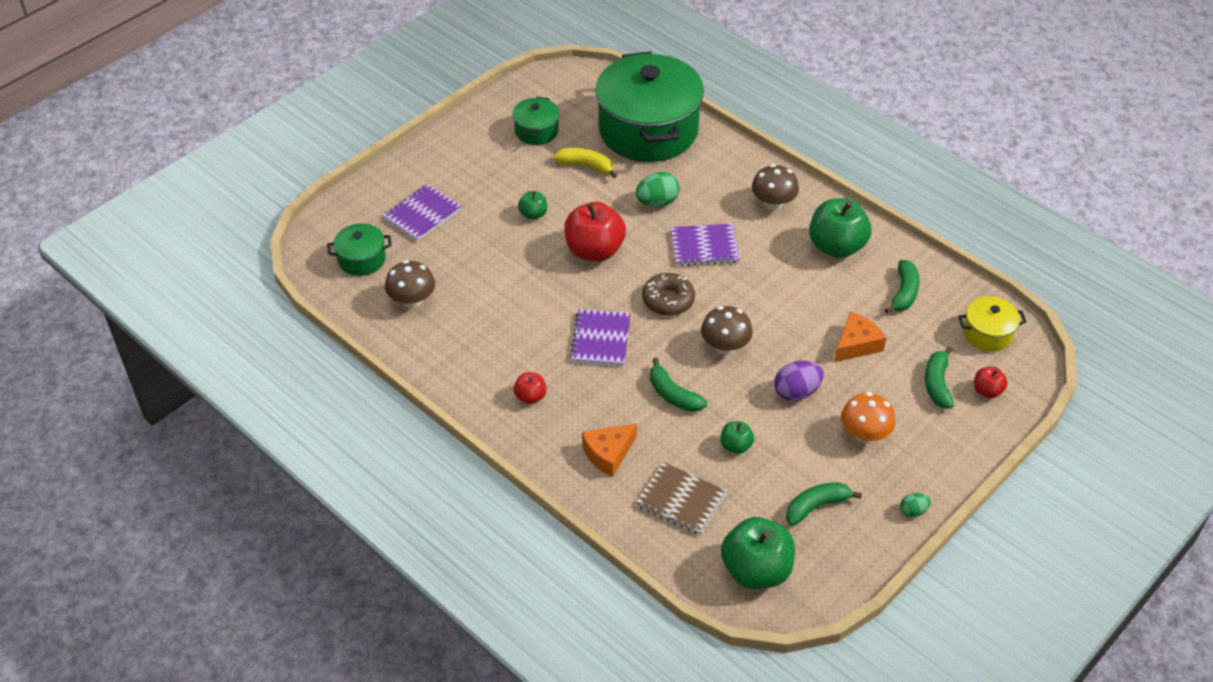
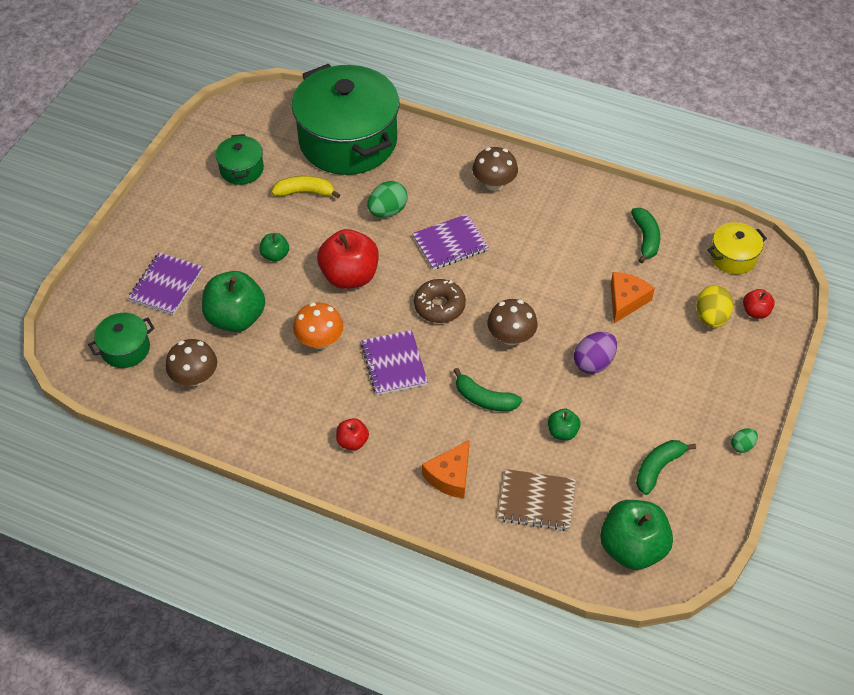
camera: 20 degrees left, 5 degrees up
(836, 246) = (568, 210): green apple -> green apple (236, 318)
(864, 434) = (670, 385): orange mushroom -> orange mushroom (319, 340)
(937, 384) = (711, 318): green banana -> yellow egg

